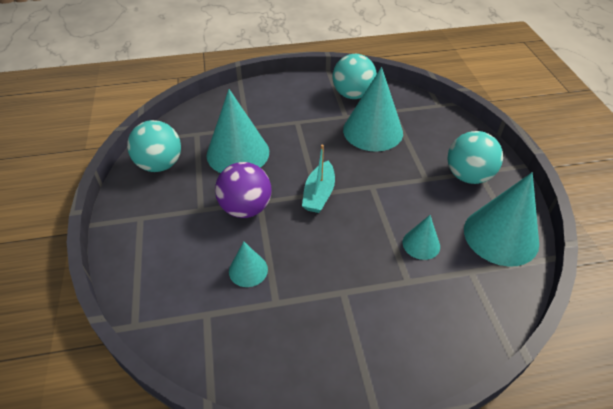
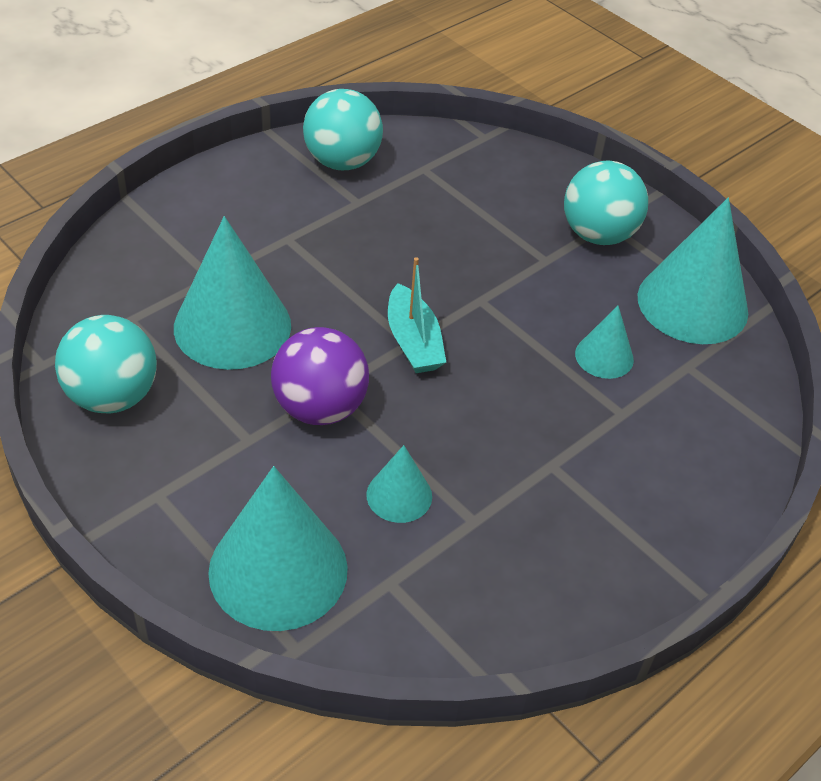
camera: 35 degrees left, 0 degrees up
(373, 131) = (418, 212): turquoise cone -> turquoise cone (278, 569)

